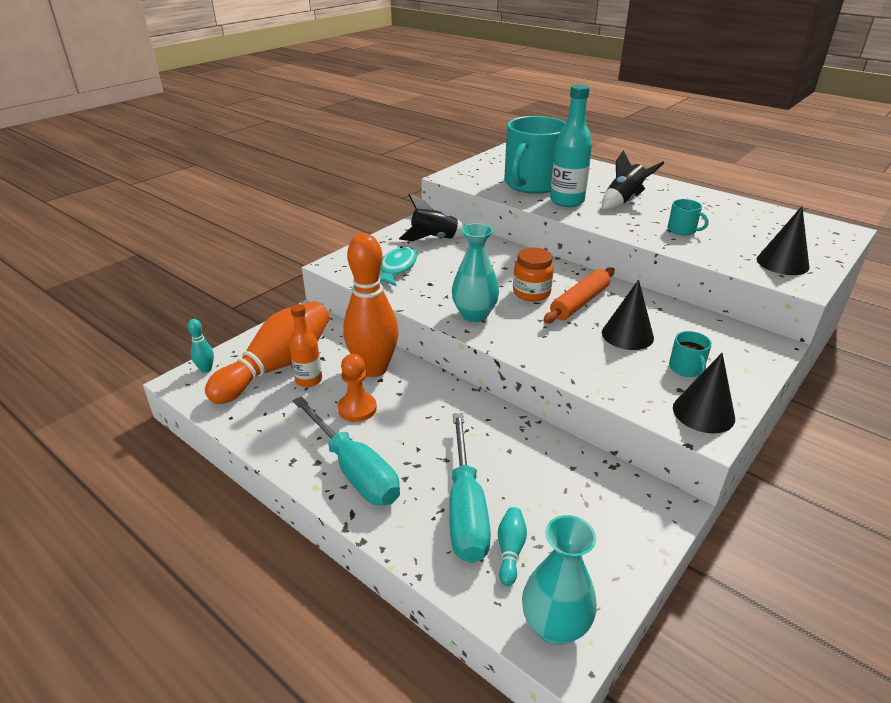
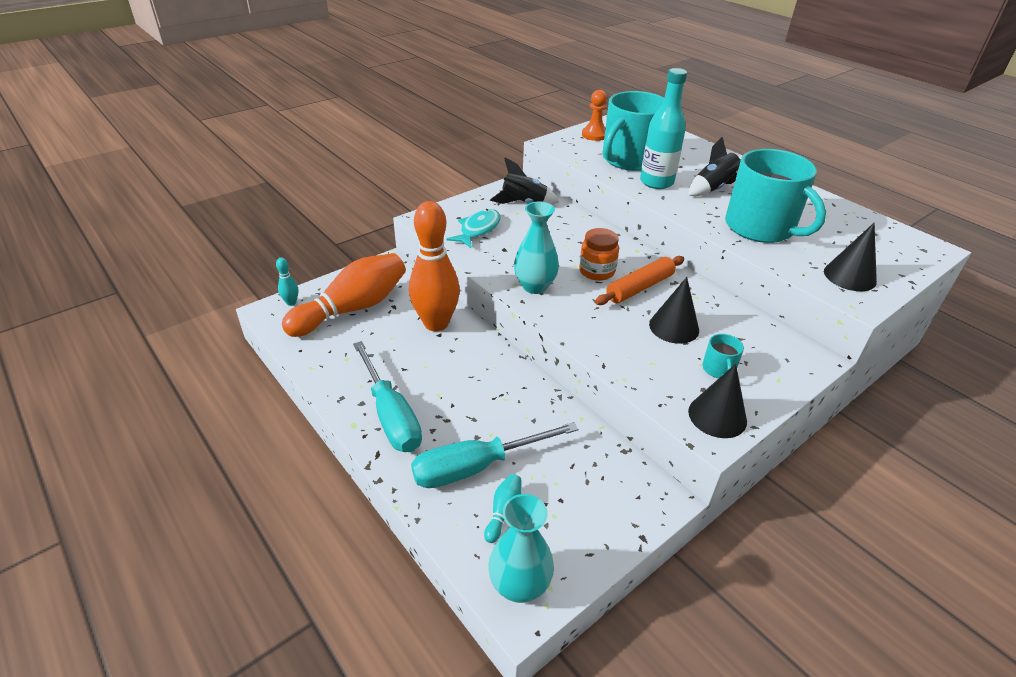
camera: 10 degrees right, 5 degrees up
(309, 380) = (376, 325): orange bottle -> none
(357, 409) = (410, 359): orange pawn -> orange pawn (594, 135)
(466, 508) = (477, 467): turquoise screwdriver -> turquoise screwdriver turned 60 degrees clockwise
(682, 230) = (760, 227): turquoise mug -> turquoise mug, size x2.46

